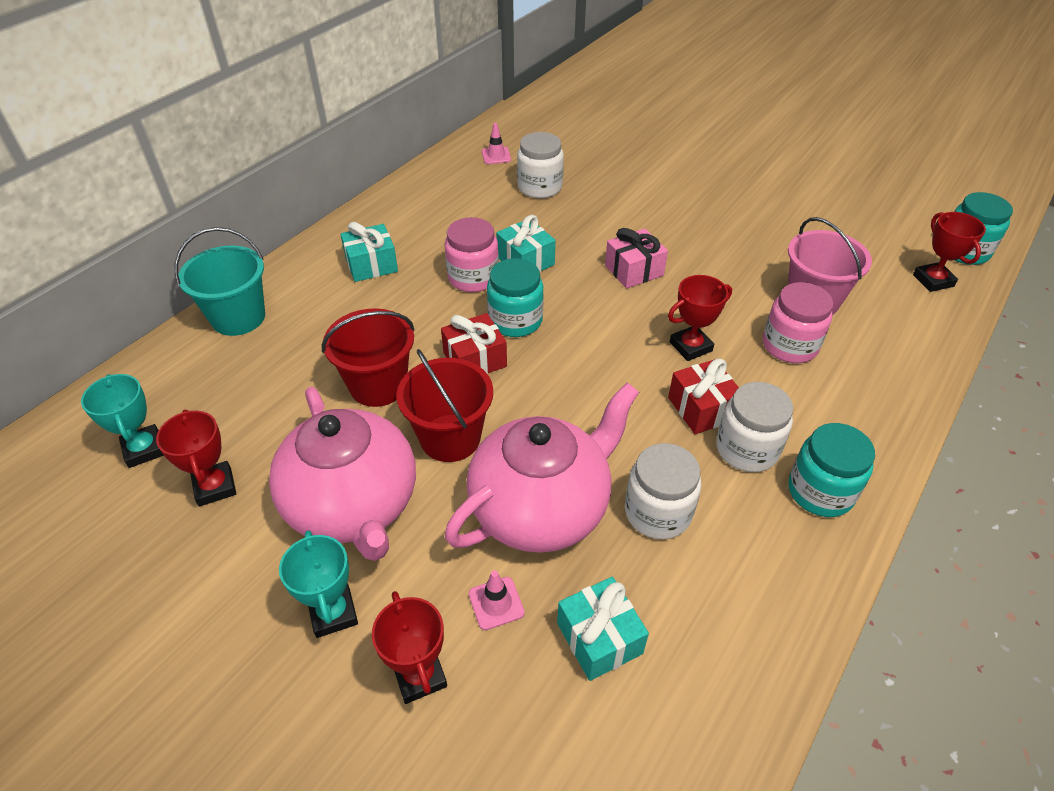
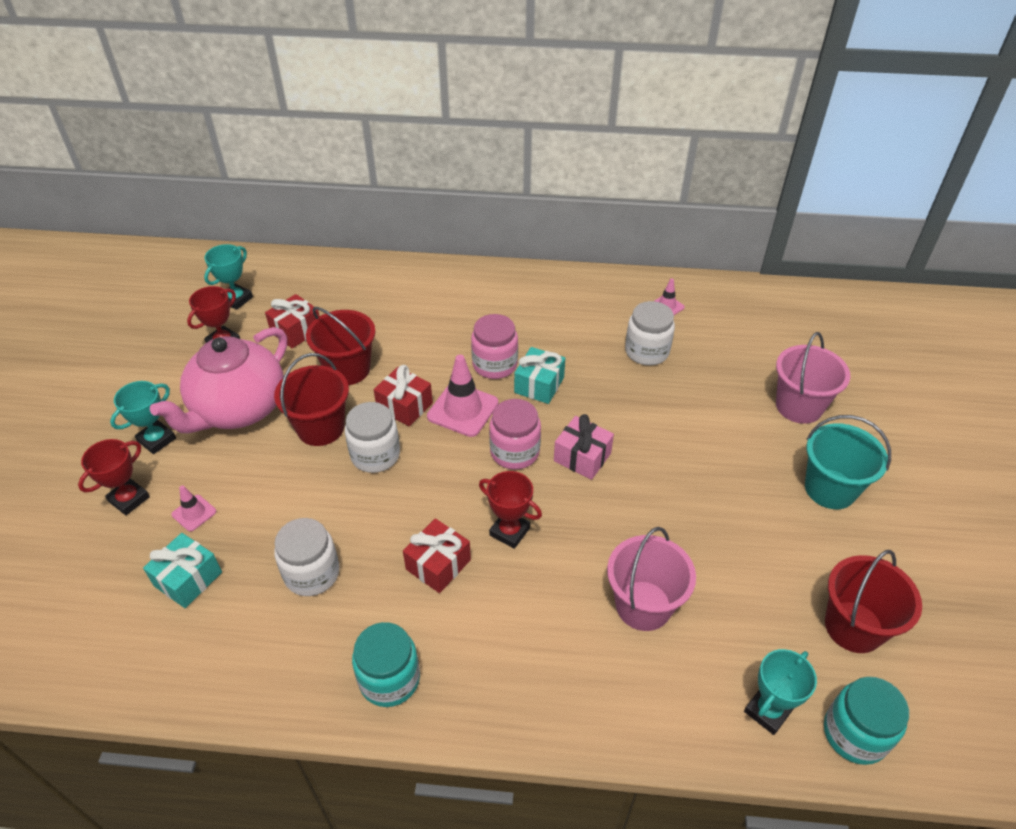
camera: 60 degrees right, 0 degrees up
(238, 317) = (368, 275): turquoise bucket -> turquoise bucket (830, 489)
(268, 409) = (296, 331): none -> red gift
(371, 265) = (467, 306): turquoise gift -> none
(515, 321) = (463, 410): turquoise jar -> pink traffic cone
(541, 508) = (283, 504): pink teapot -> none
(662, 145) = (799, 406): none -> pink bucket
(747, 449) = (409, 611): white jar -> white jar (375, 455)
(789, 346) = (562, 605): pink jar -> pink jar (514, 452)
(877, 213) = (853, 626): none -> red bucket
(933, 280) = (767, 711): red trophy -> turquoise trophy

